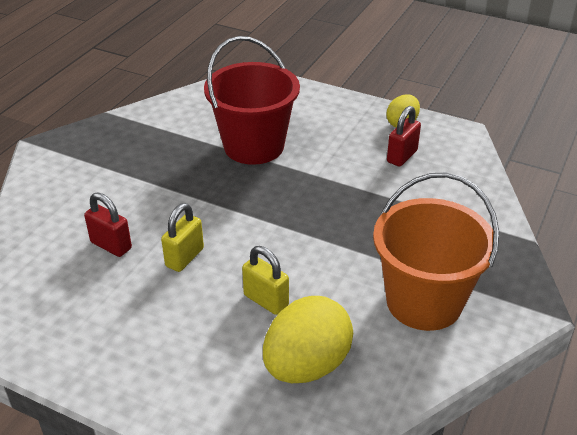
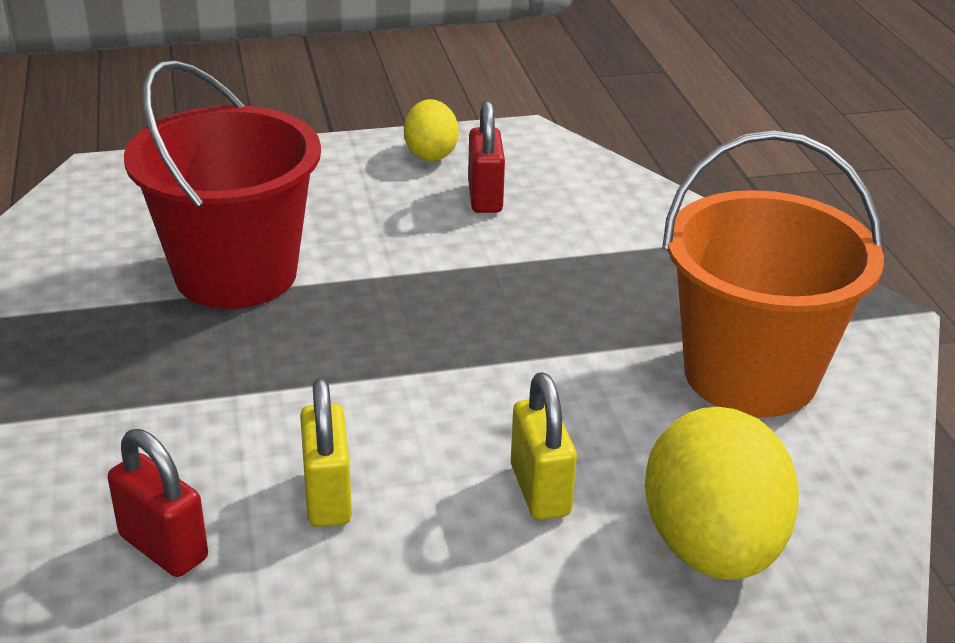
camera: 40 degrees left, 5 degrees down
(111, 245) = (163, 547): red padlock -> red padlock turned 45 degrees clockwise
(266, 300) = (540, 490): yellow padlock -> yellow padlock turned 75 degrees clockwise

